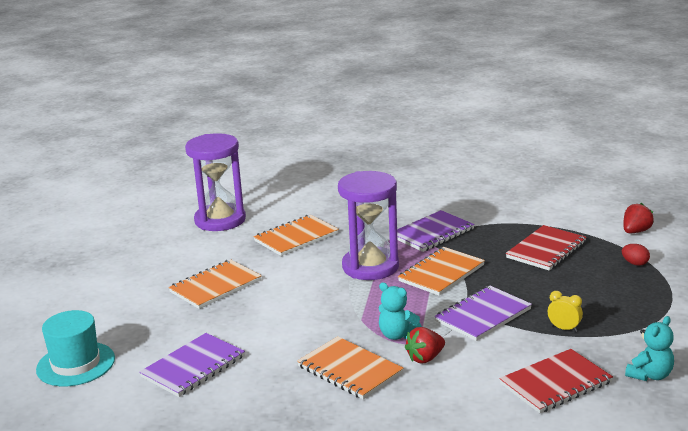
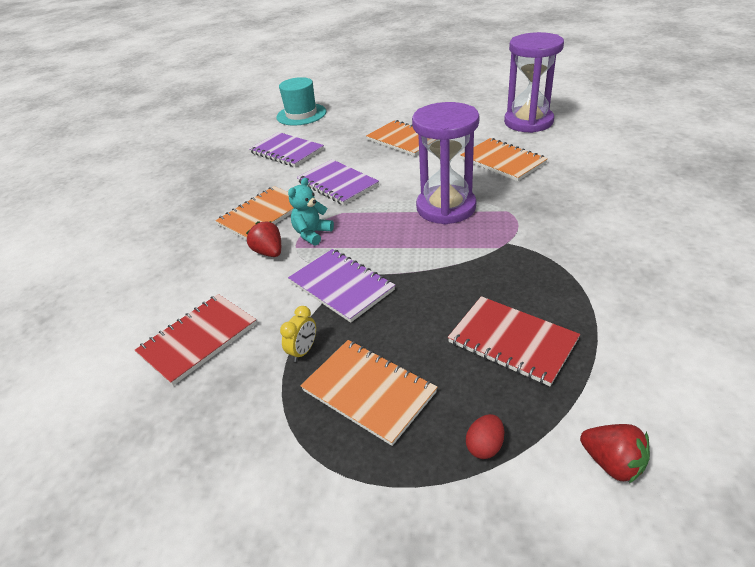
camera: 90 degrees right, 15 degrees up
(432, 233) = (537, 241): purple notebook -> purple notebook (338, 184)
(441, 273) = (435, 253): orange notebook -> orange notebook (368, 391)
(555, 383) = (198, 339): red notebook -> red notebook turned 75 degrees clockwise
(650, 375) = (183, 425): turquoise teddy bear -> none

